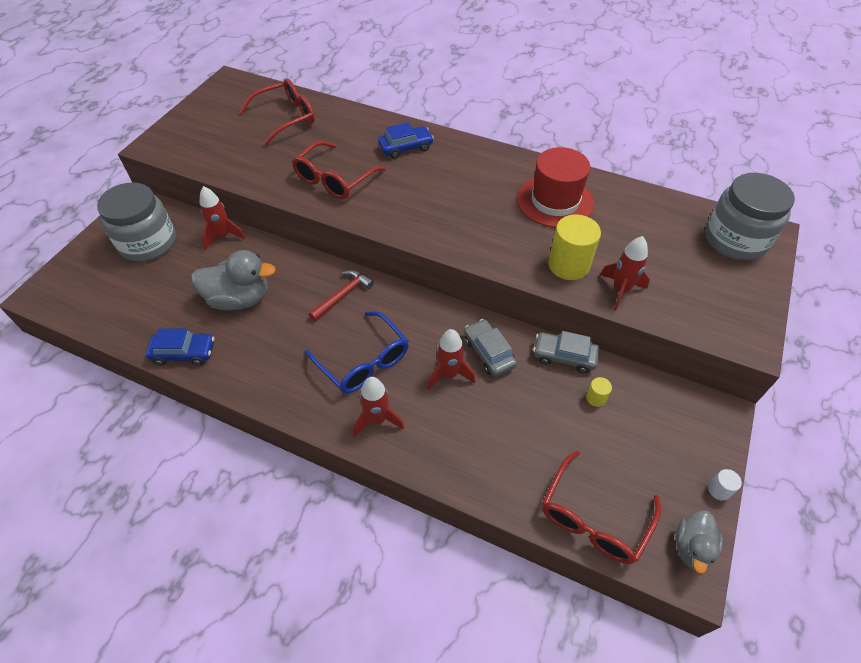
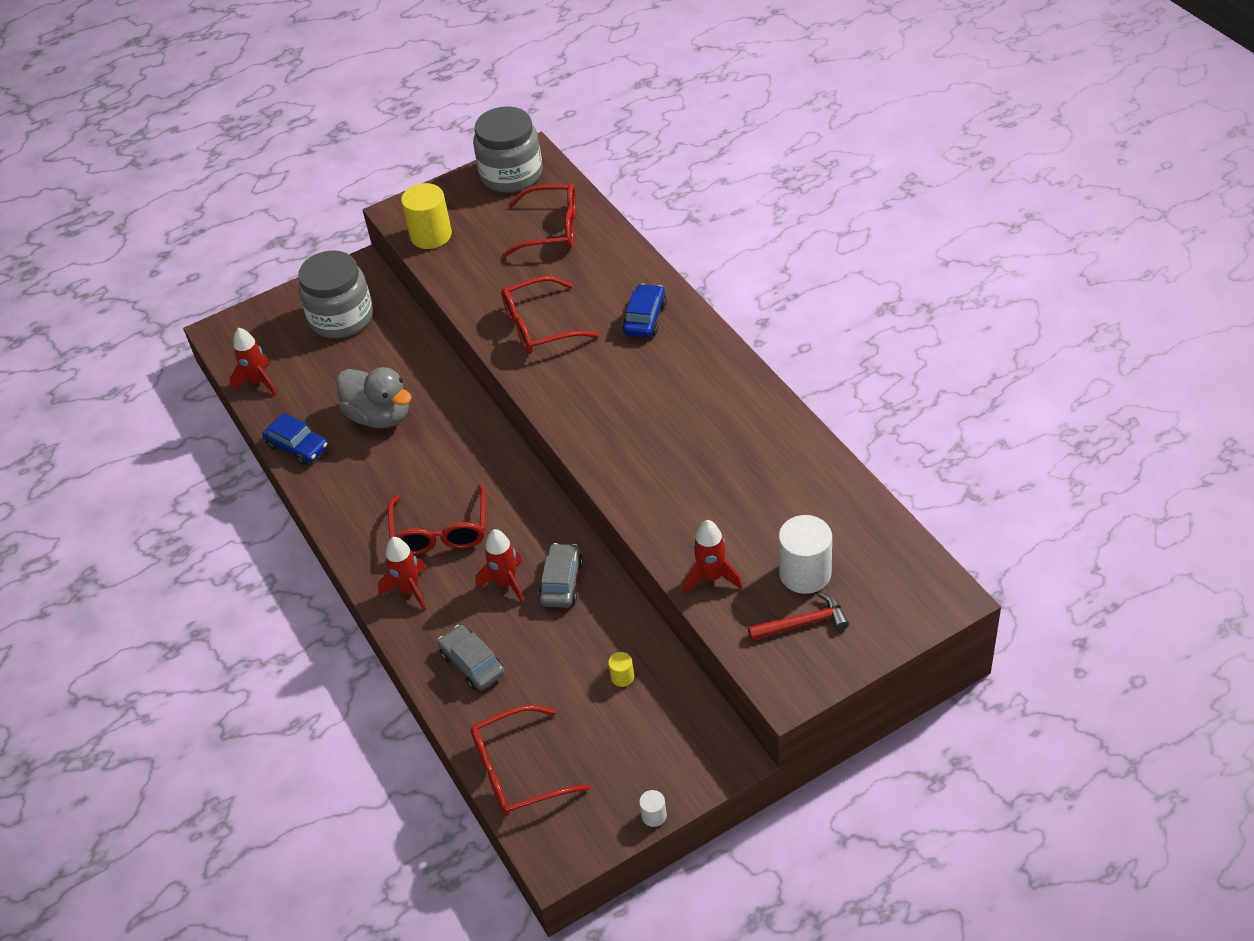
camera: 40 degrees right, 5 degrees down
(223, 236) = (412, 341): red rocket -> red rocket (258, 382)
(343, 295) = (474, 457): red hammer -> red hammer (802, 623)
(363, 361) = (440, 531): blue glasses -> red glasses
(406, 147) = (645, 318): blue car -> blue car turned 90 degrees counterclockwise
(555, 201) = (744, 451): red hat -> none
(564, 356) = (631, 623): grey car -> grey car (472, 664)
(568, 265) = (686, 526): yellow cylinder -> yellow cylinder (431, 235)
(674, 258) = (805, 573): none -> white cylinder
(692, 547) = (578, 842): grey duck -> none
(735, 239) = (899, 586): grey jar -> grey jar (511, 174)

